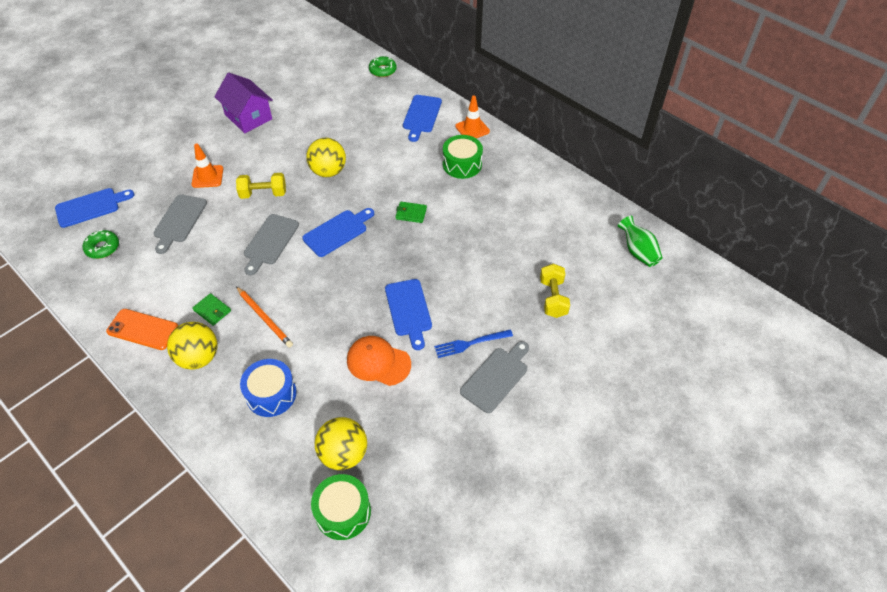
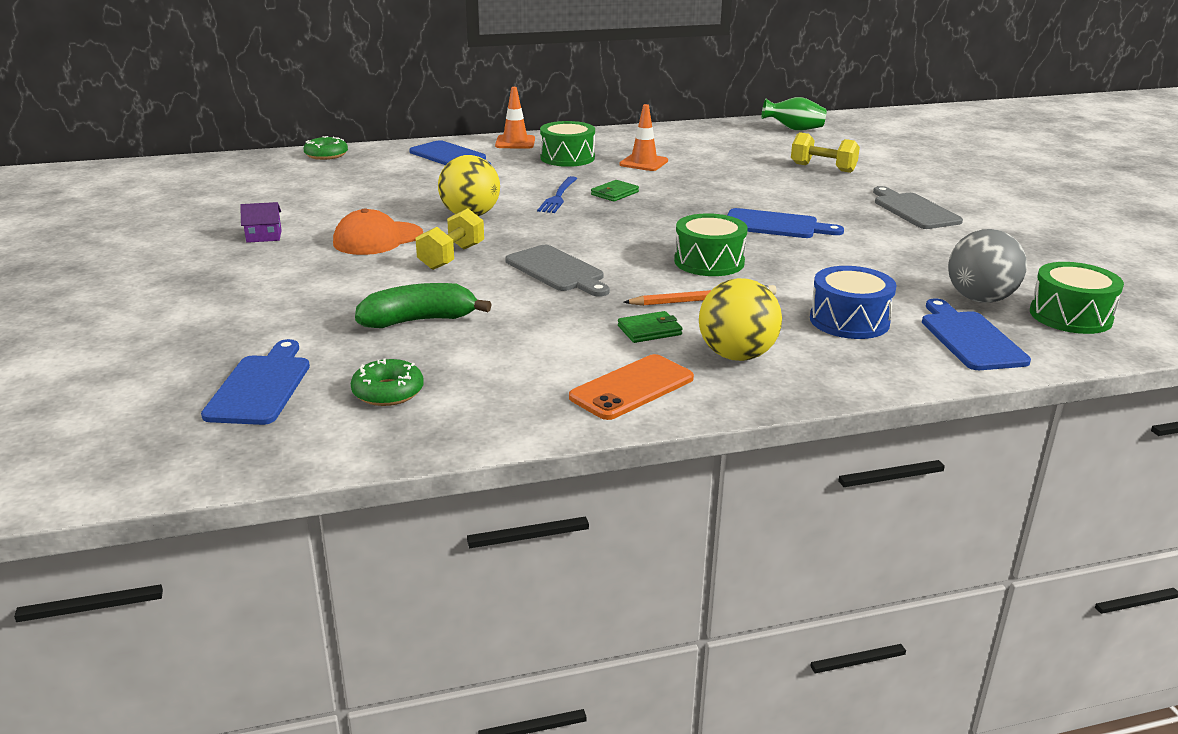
camera: 60 degrees left, 25 degrees down
(179, 221) = (419, 320): grey cutting board -> green banana
(207, 176) = (349, 284): orange traffic cone -> orange traffic cone (643, 163)
(248, 117) = (264, 236): purple house -> purple house, size x0.47
(323, 300) = (709, 262): none -> green drum
(337, 232) = (593, 232): blue cutting board -> blue cutting board (970, 338)
(343, 454) = (980, 299): yellow ball -> grey ball
(378, 362) = (845, 254): orange cap -> orange cap (378, 239)
(470, 344) = (855, 210): blue fork -> blue fork (558, 197)

